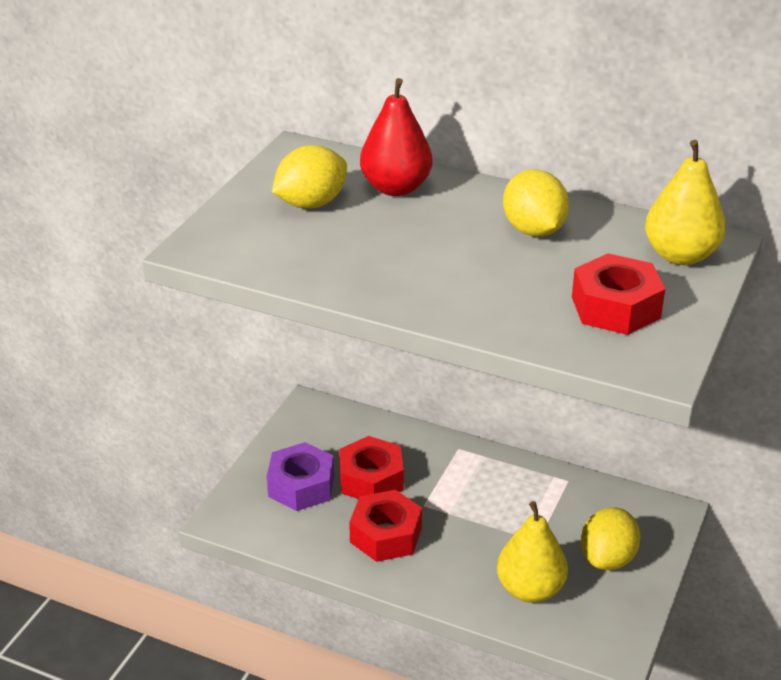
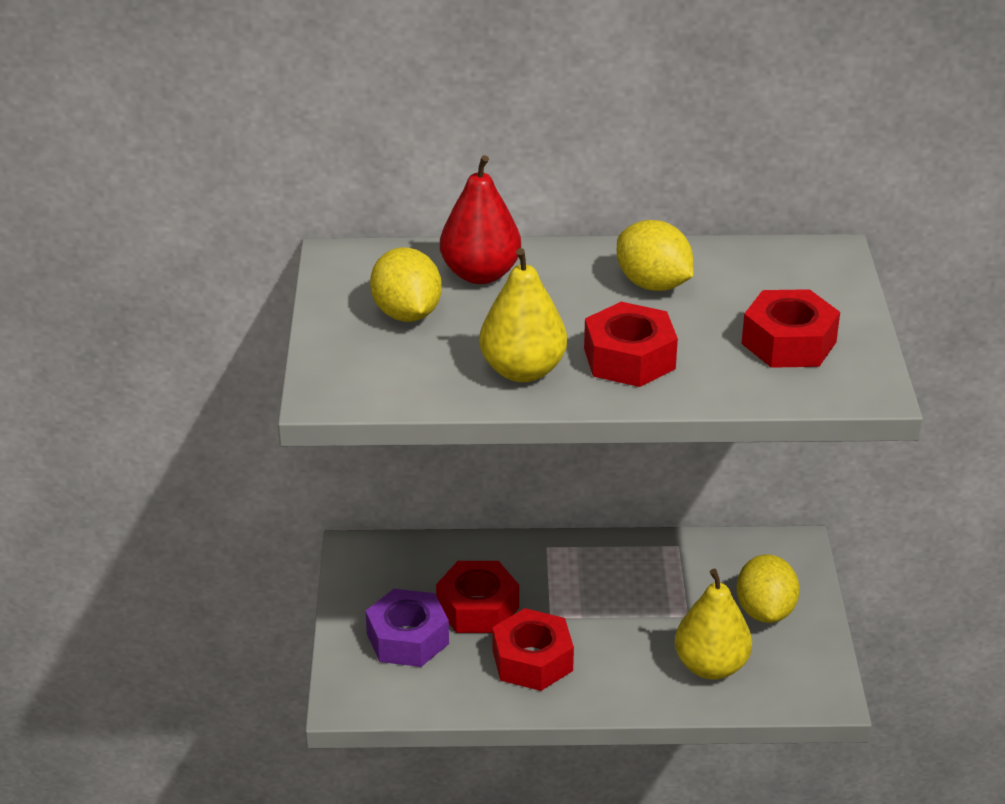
camera: 25 degrees left, 0 degrees up
(311, 203) = (407, 314): yellow lemon -> yellow lemon turned 45 degrees counterclockwise
(462, 284) = (629, 358): none -> red nut
(680, 255) = (808, 274): yellow pear -> yellow pear (522, 370)

